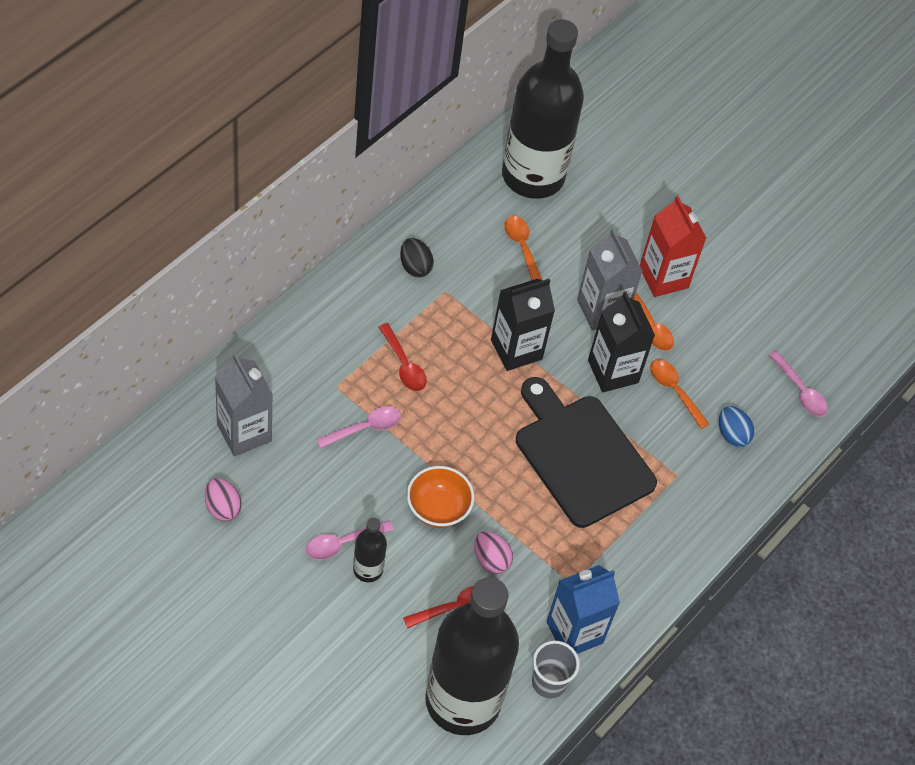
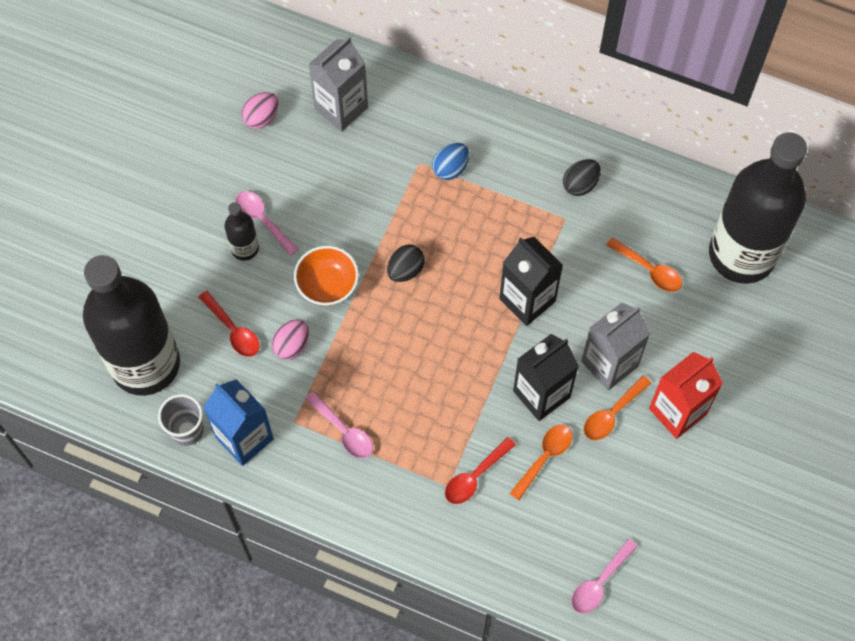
camera: 80 degrees right, 10 degrees up
(365, 428) = (386, 200): pink spoon -> pink spoon (343, 431)
(404, 365) = (467, 209): red spoon -> red spoon (475, 476)
(447, 437) = (405, 270): none -> black egg
(522, 247) = (649, 270): orange spoon -> orange spoon turned 75 degrees clockwise
(581, 456) = (433, 391): black cutting board -> none
(732, 435) = (517, 526): blue egg -> blue egg (450, 168)

